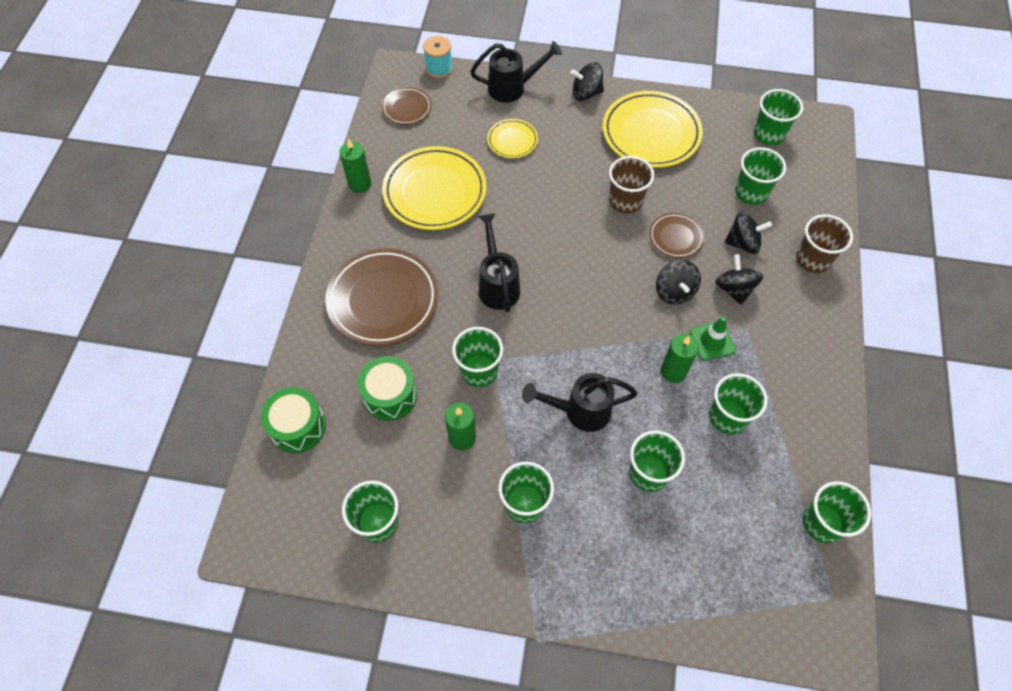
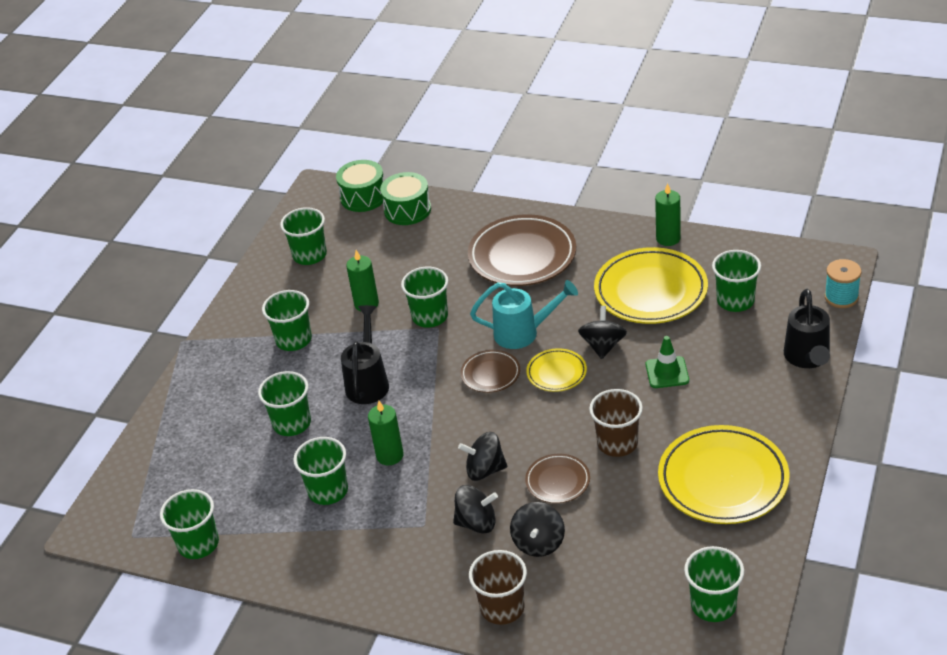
camera: 105 degrees right, 20 degrees down
(390, 395) = (421, 261): green drum -> green drum (363, 197)
(407, 108) = (776, 271): brown plate -> brown plate (490, 374)
(497, 284) = (524, 333): black watering can -> turquoise watering can
(512, 141) = (720, 354): yellow plate -> yellow plate (556, 373)
(586, 93) = (797, 425): black spinning top -> black spinning top (603, 345)
(712, 341) = (416, 492): green traffic cone -> green traffic cone (667, 372)
(751, 192) = (614, 566): green cup -> green cup (735, 301)

